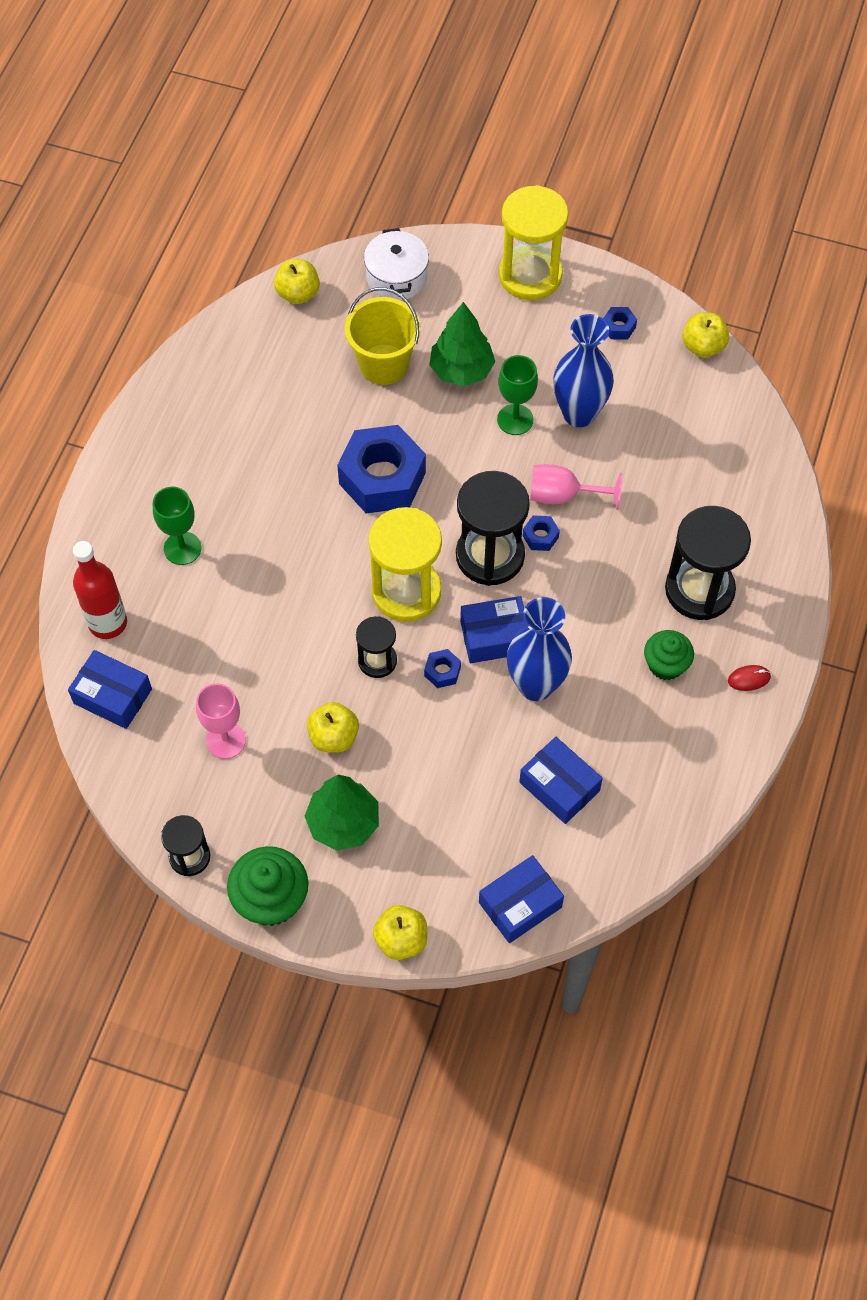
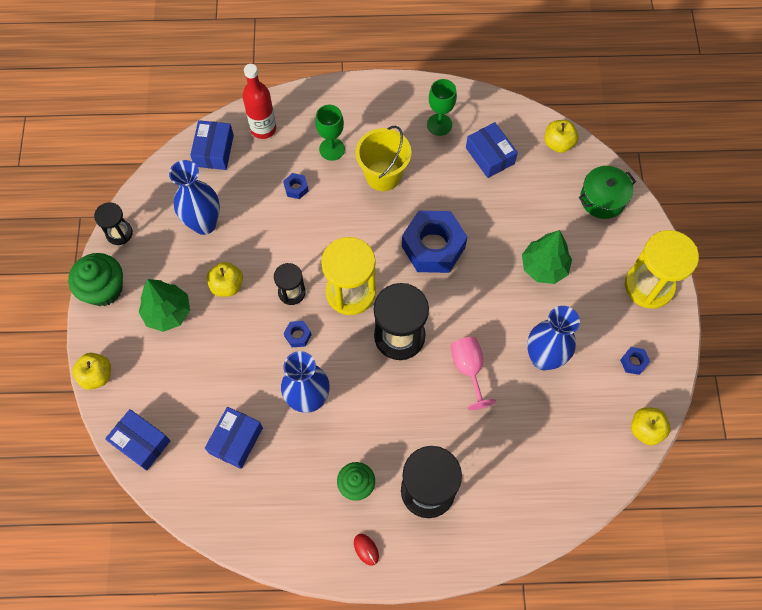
camera: 70 degrees right, 5 degrees up
(225, 740) = (204, 224): pink goblet -> blue vase
(384, 364) = (525, 216): yellow bucket -> yellow bucket (383, 175)
(396, 277) = (602, 199): white pot -> green pot
(494, 637) = (336, 360): blue box -> blue box (490, 156)
(515, 419) = (518, 316): green goblet -> green goblet (439, 124)
(540, 536) = (428, 365): blue nut -> blue nut (296, 188)

